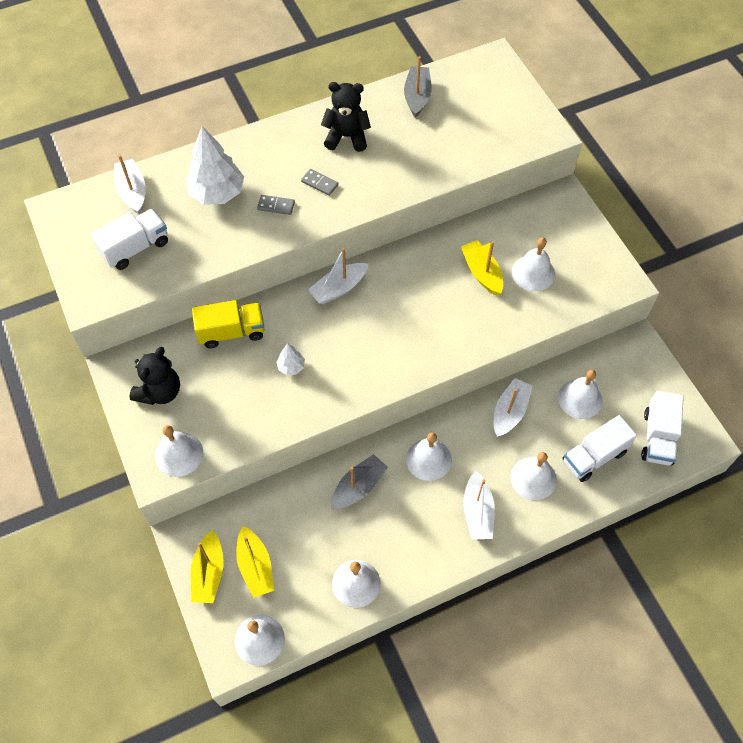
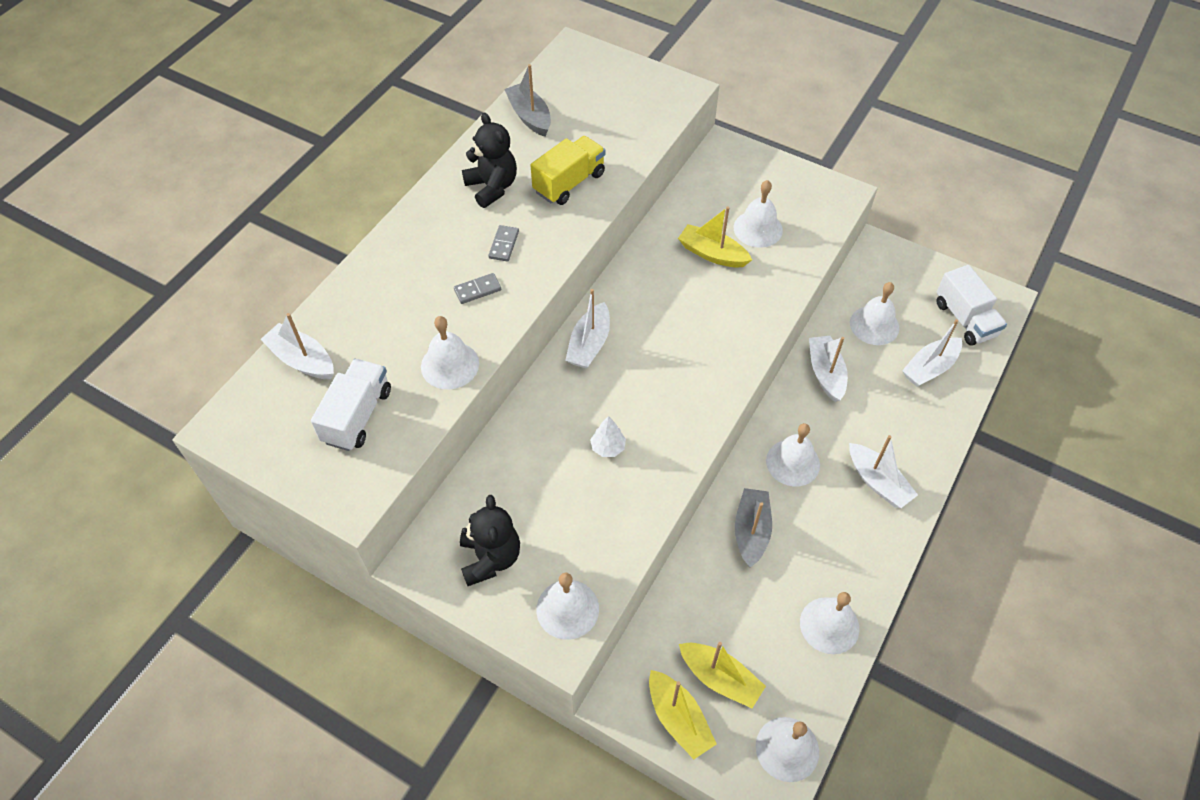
camera: 35 degrees left, 5 degrees down
(217, 193) = (402, 310): white tree -> none
(231, 332) = (516, 450): yellow truck -> yellow truck (569, 183)
(319, 183) = (504, 245): grey domino -> grey domino turned 75 degrees counterclockwise
(346, 137) = (492, 187): black teddy bear -> black teddy bear turned 90 degrees clockwise
(533, 478) = (897, 420): white bell -> white bell (450, 365)
(594, 456) = (929, 368): white truck -> white boat

